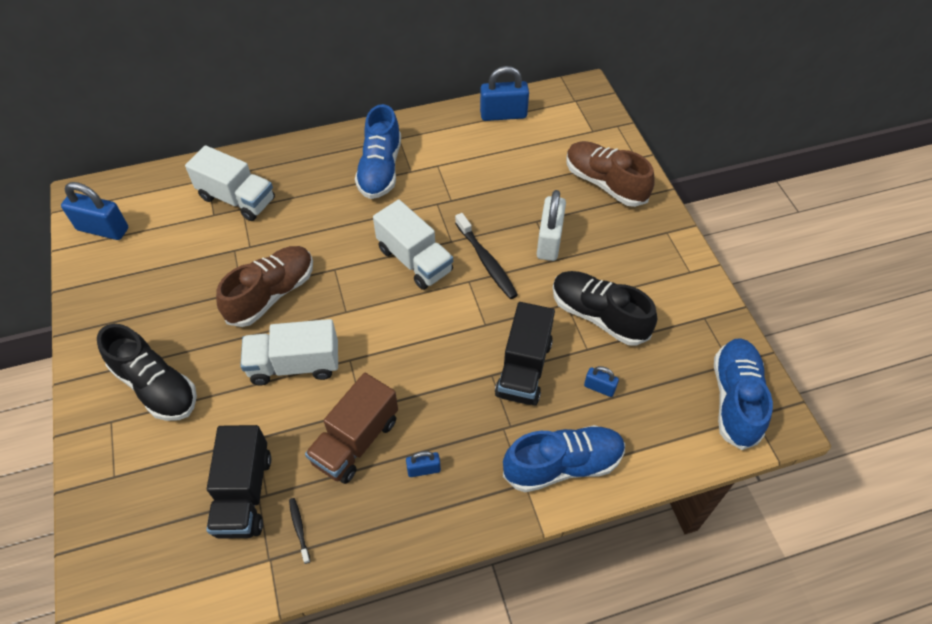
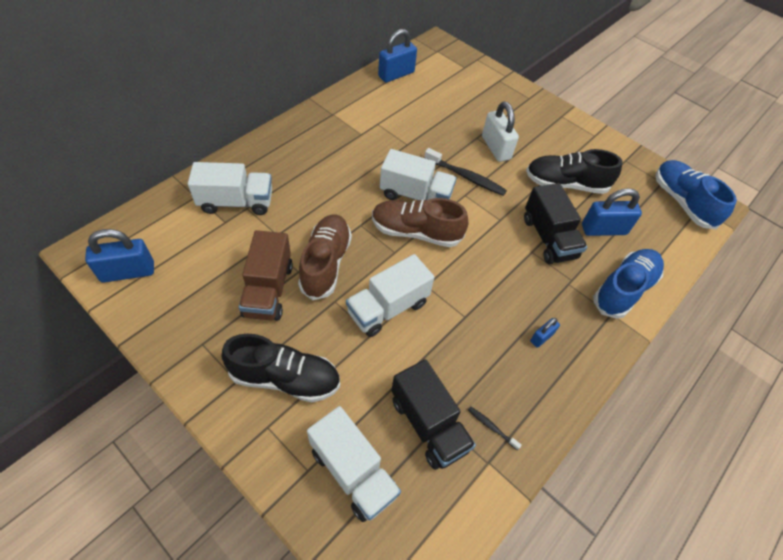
camera: 35 degrees left, 0 degrees up
(148, 499) = (353, 472): none -> white truck
(355, 441) = (479, 341): brown truck -> brown truck (268, 290)
(380, 169) = (337, 140): blue shoe -> none
(599, 387) = (603, 229): blue padlock -> blue padlock, size x1.93
(605, 183) = (500, 98): brown shoe -> brown shoe (416, 232)

